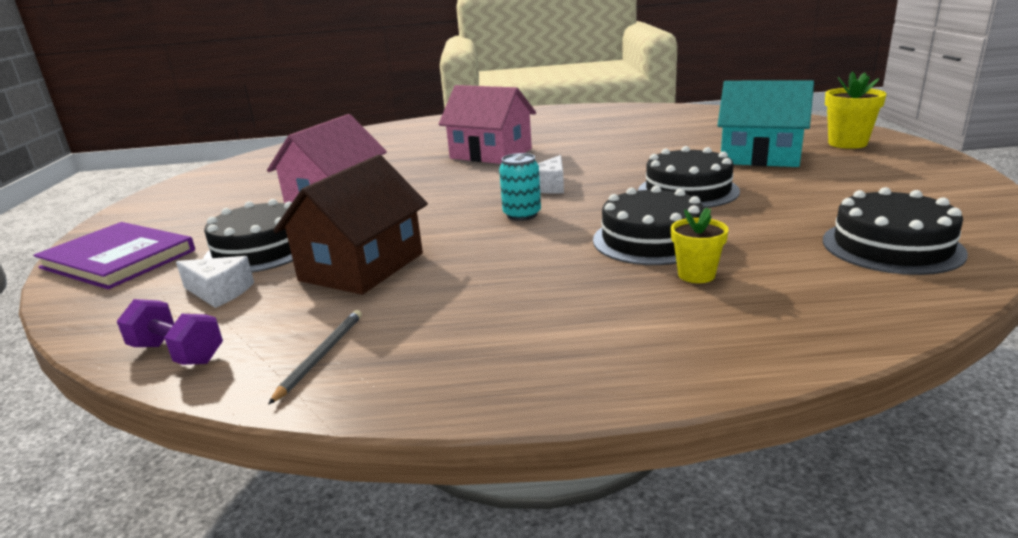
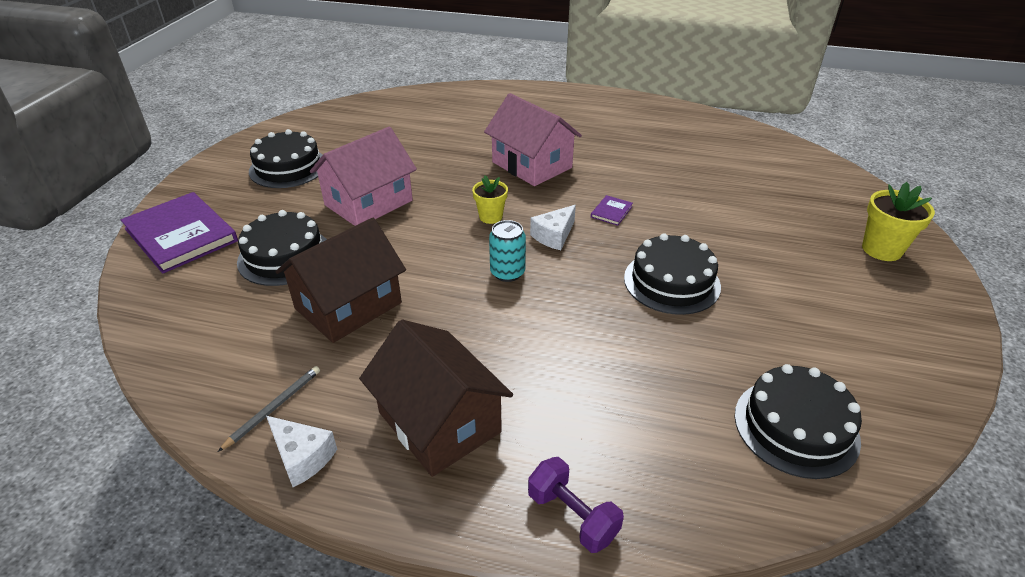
camera: 15 degrees right, 15 degrees up
(177, 353) = (183, 369): purple dumbbell -> purple dumbbell (572, 516)
(219, 292) = (235, 304): white cheese -> white cheese (302, 457)
(533, 322) = (439, 422): none -> brown house
(592, 165) = (611, 212): none -> purple book
(651, 240) = (593, 346): black cake -> black cake (288, 167)
(696, 275) = (600, 407): yellow flower pot -> yellow flower pot (490, 217)
(760, 156) = (777, 246): turquoise house -> none

